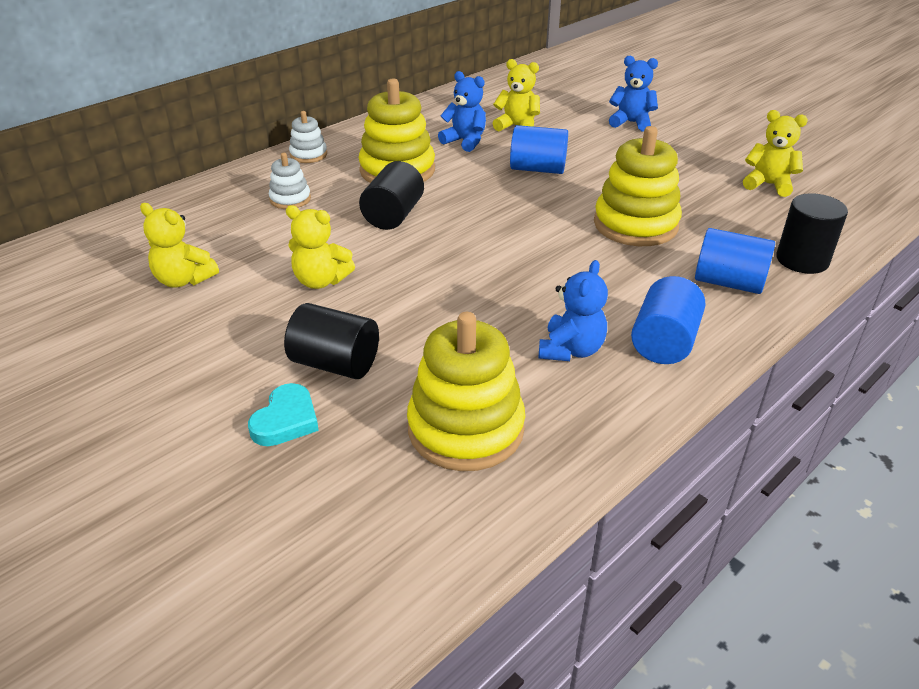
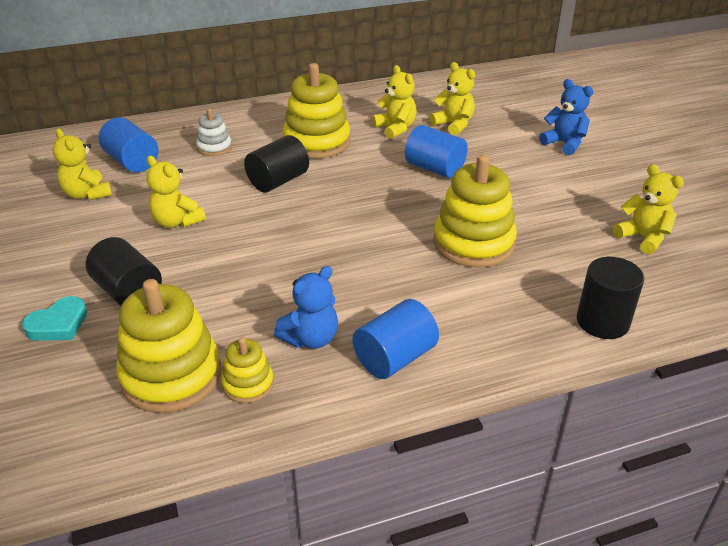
camera: 25 degrees right, 0 degrees up
(308, 155) = (260, 112): white stacking toy -> none
(465, 141) = (395, 128): blue teddy bear -> yellow teddy bear
(551, 410) = (248, 384): none -> yellow stacking toy
(728, 282) = (507, 322): blue cylinder -> blue cylinder (132, 162)

